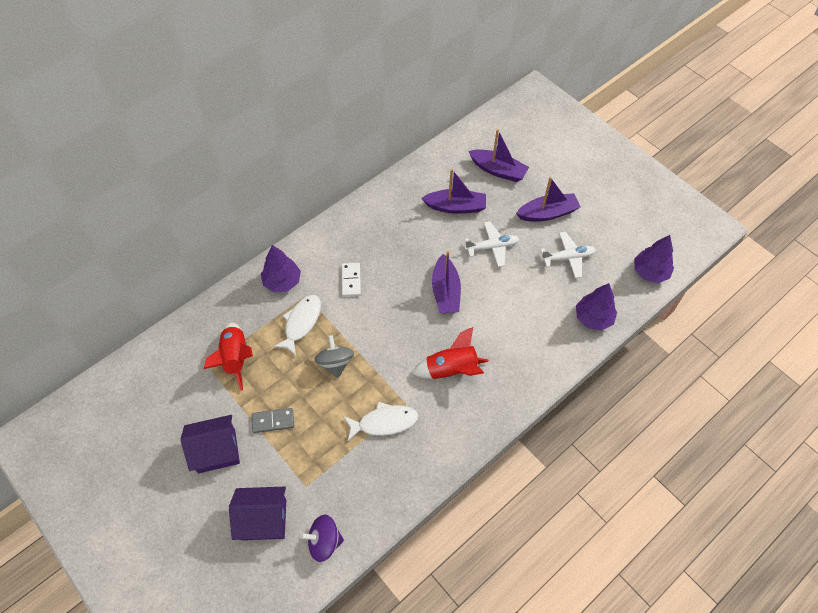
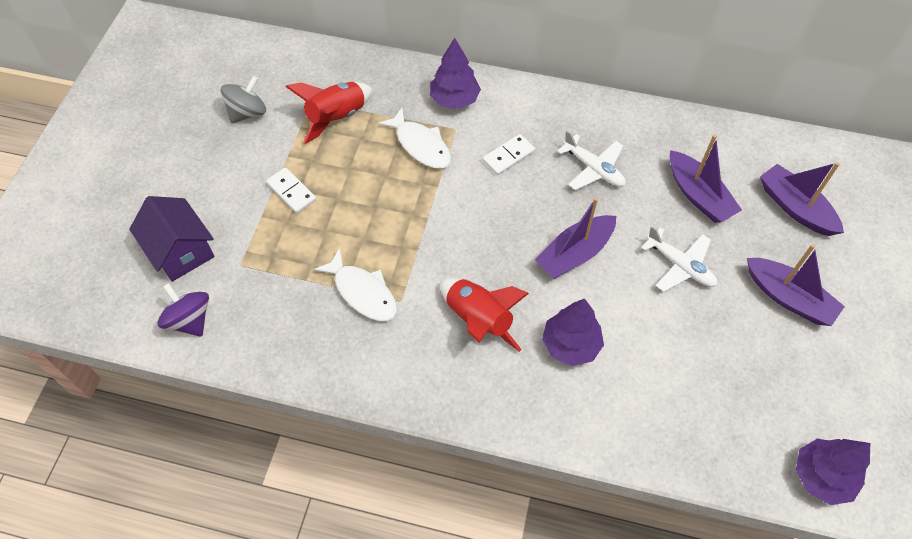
camera: 55 degrees right, 0 degrees up
(216, 451) = (227, 166): purple house -> none
(273, 421) = (291, 192): grey domino -> white domino
(301, 323) = (420, 145): white fish -> white fish turned 60 degrees clockwise
(335, 363) = (398, 204): grey spinning top -> grey spinning top (247, 112)
(498, 170) = (795, 207): purple boat -> purple boat turned 150 degrees clockwise
(568, 257) = (746, 359): white plane -> white plane (593, 169)
(593, 318) = (684, 441): purple tree -> purple tree (570, 345)

